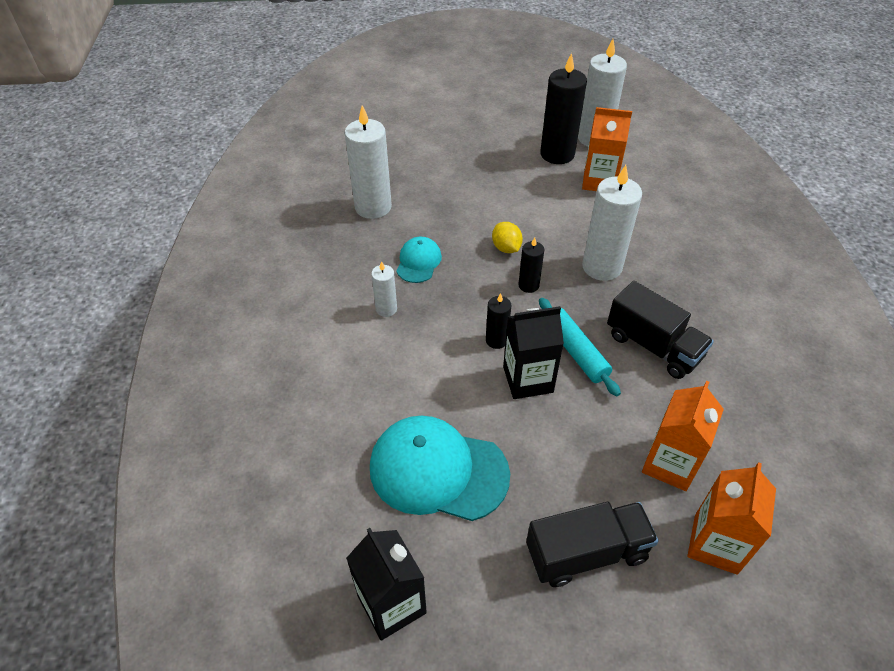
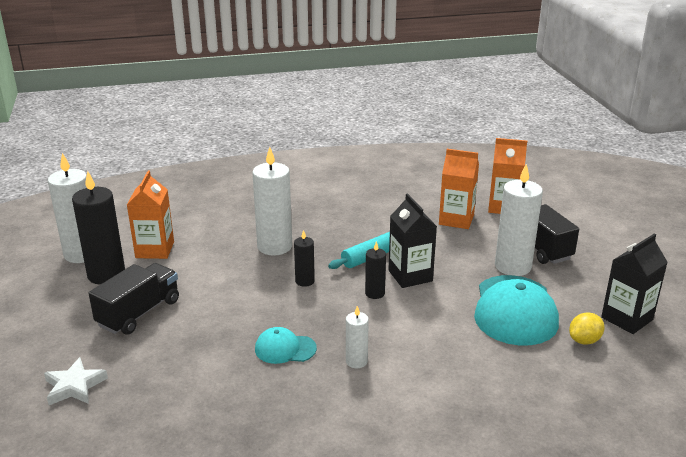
camera: 100 degrees left, 20 degrees down
(373, 207) = (195, 396): white candle -> white candle (512, 266)
(405, 148) = (74, 386): none -> white star
(506, 248) = (257, 296): yellow lemon -> yellow lemon (584, 340)
(653, 346) = (357, 224): black truck -> black truck (139, 313)

